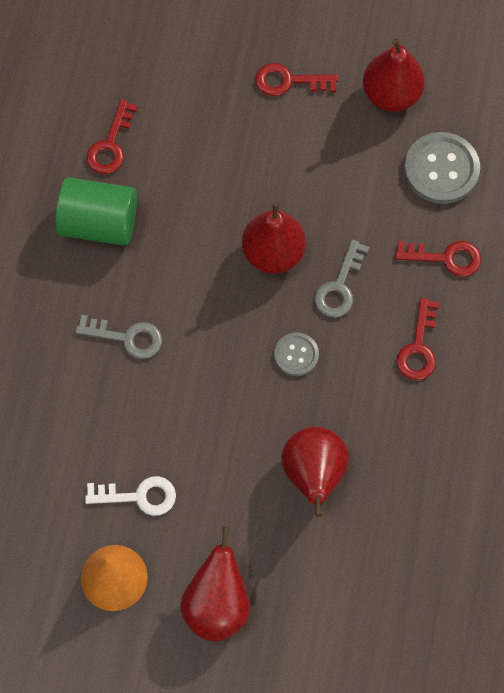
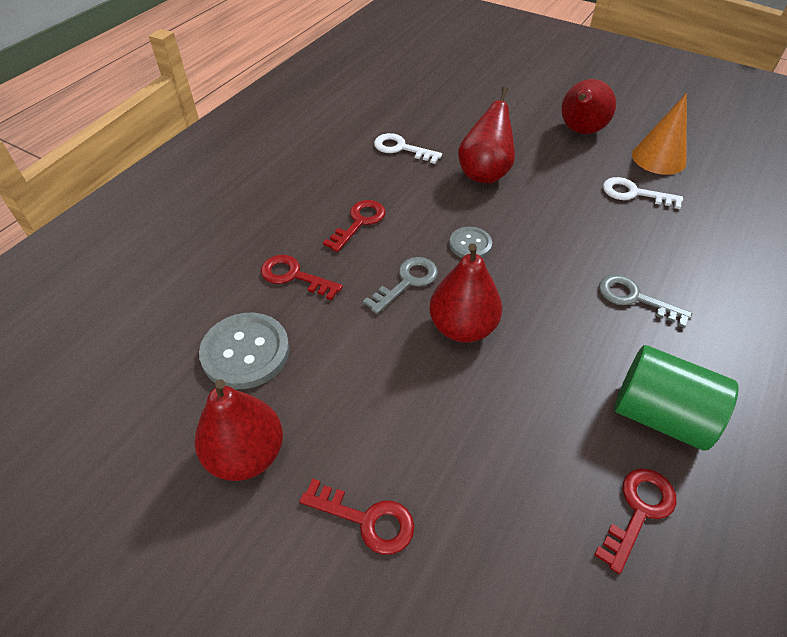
camera: 160 degrees left, 20 degrees down
(426, 487) = (401, 148): none -> white key

